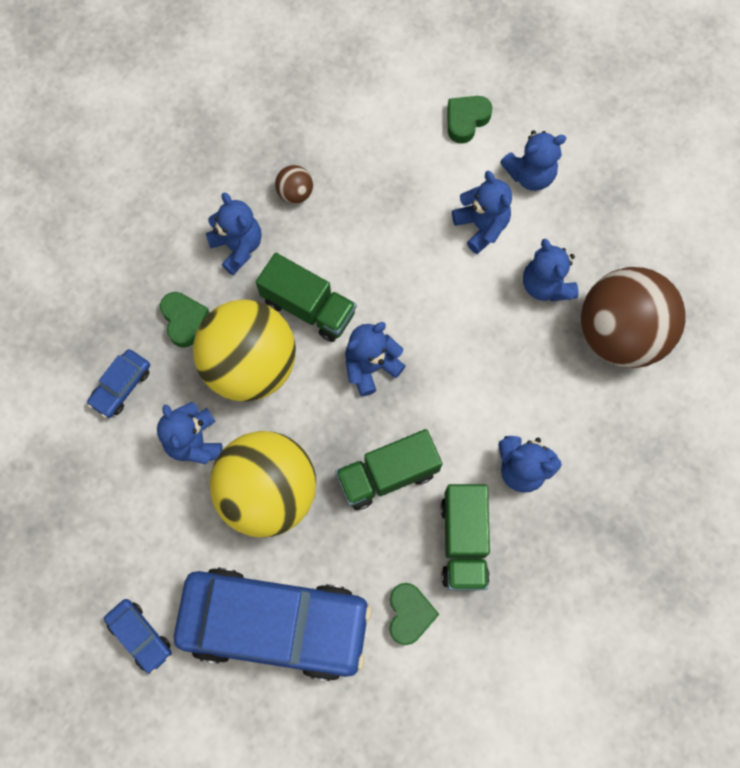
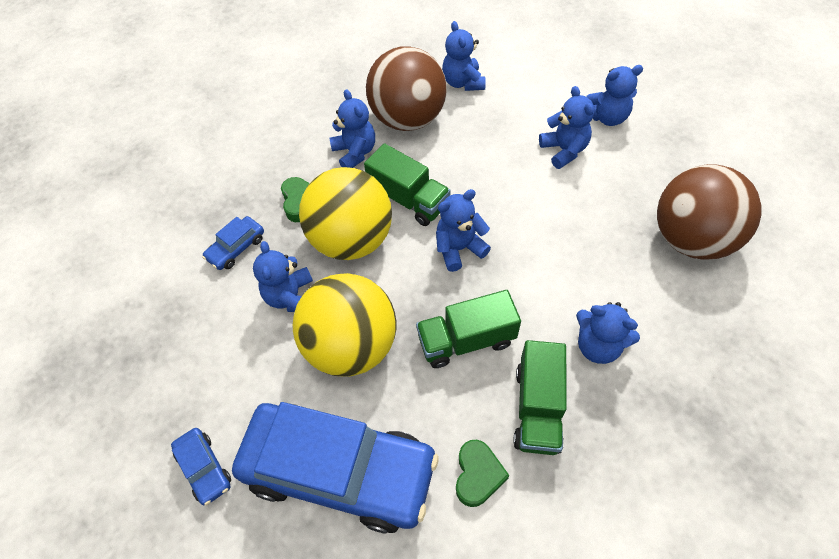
camera: 10 degrees right, 15 degrees down
(295, 193) = (408, 119): brown ball -> brown ball, size x2.48
(466, 120) = (553, 79): green heart -> none
(546, 285) = (621, 197): blue teddy bear -> blue teddy bear (463, 82)

